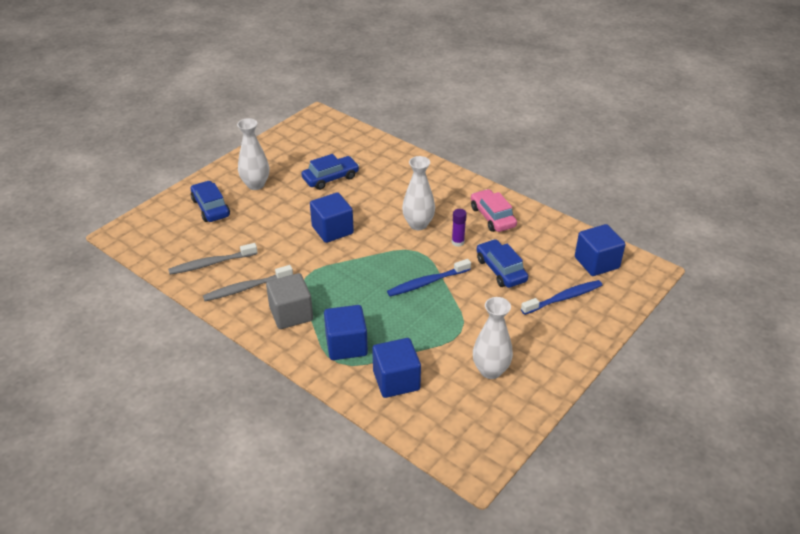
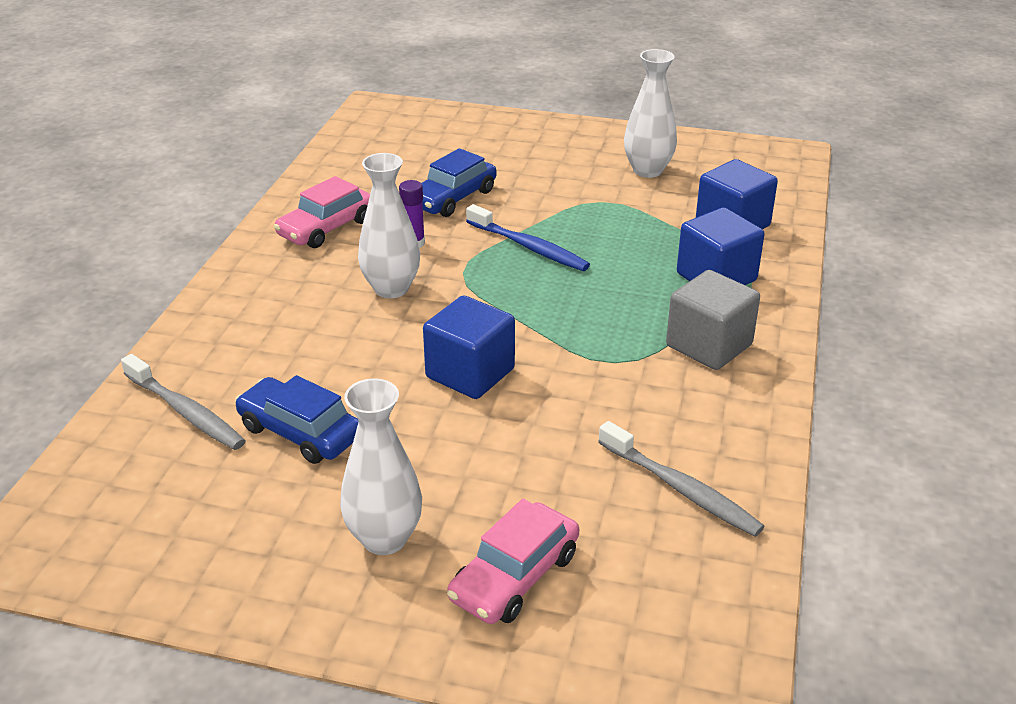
camera: 115 degrees left, 5 degrees down
(211, 207) = (514, 576): blue car -> pink car
(246, 288) = (700, 416): grey toothbrush -> grey toothbrush (186, 412)
(563, 298) = (474, 148): blue toothbrush -> none
(596, 263) = (384, 138): blue cube -> none

